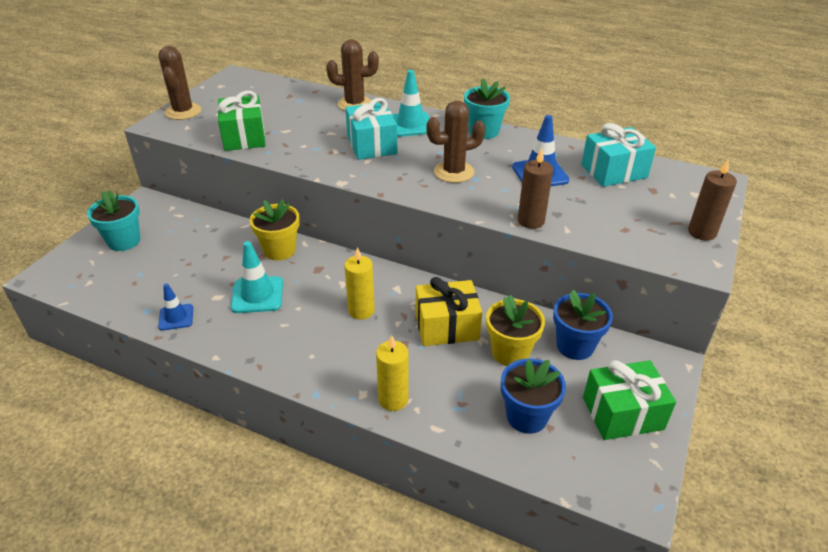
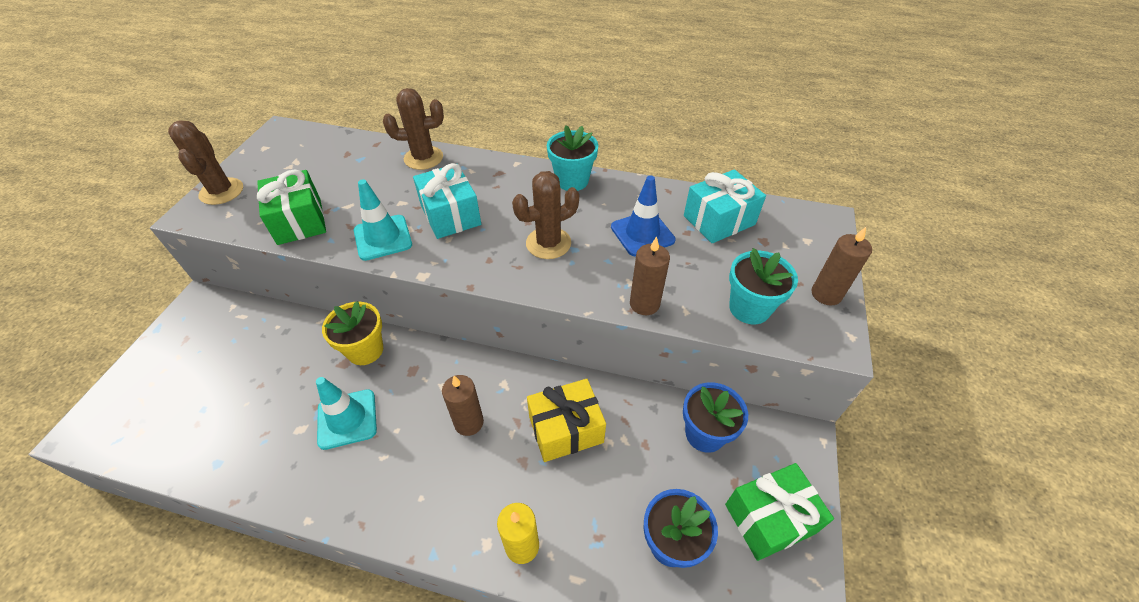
camera: 10 degrees left, 10 degrees up
(124, 241) = (178, 364): turquoise flower pot -> turquoise flower pot (749, 308)
(176, 317) = (253, 468): blue traffic cone -> none
(361, 310) = (469, 422): yellow candle -> brown candle
(410, 125) = (490, 180): turquoise traffic cone -> turquoise traffic cone (383, 238)
(510, 352) = (639, 454): yellow flower pot -> none

